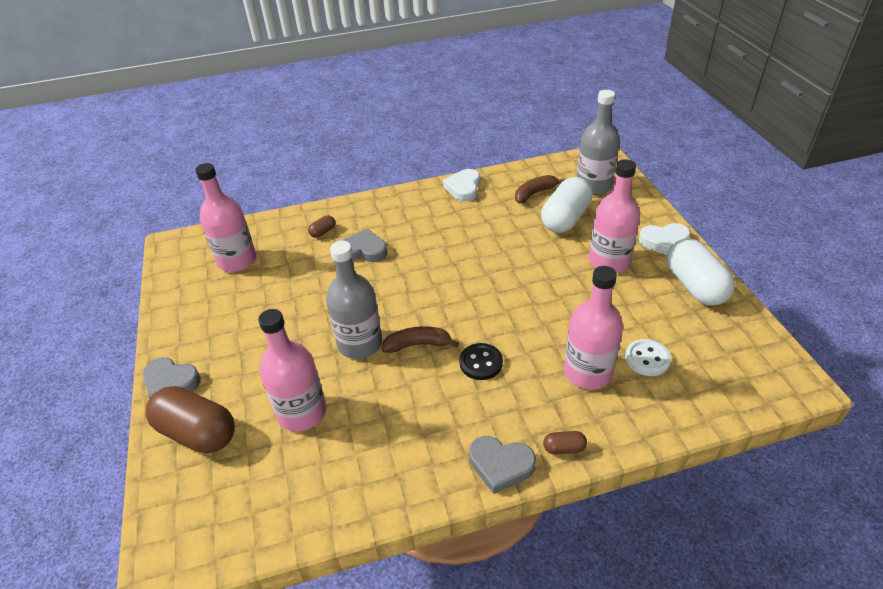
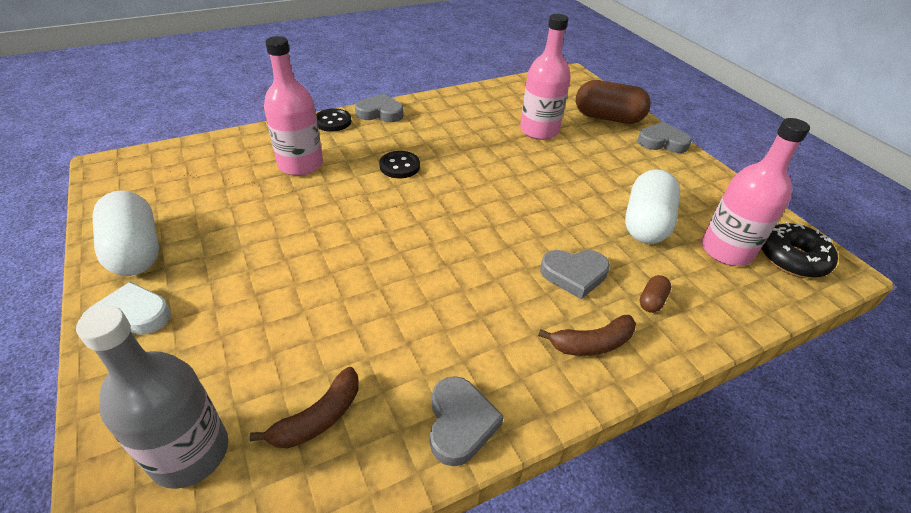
camera: 165 degrees right, 0 degrees up
(196, 252) = (792, 259): none -> black donut
(360, 343) = (519, 175): grey bottle -> none
(418, 344) = (463, 177): brown banana -> brown banana (592, 344)
(463, 188) = (460, 423): white heart -> grey heart
(564, 448) = (333, 122): brown capsule -> black button
(565, 218) = (274, 355): white capsule -> white capsule (646, 223)
(609, 261) = (232, 278): pink bottle -> none
(647, 359) = (239, 176): white button -> none

